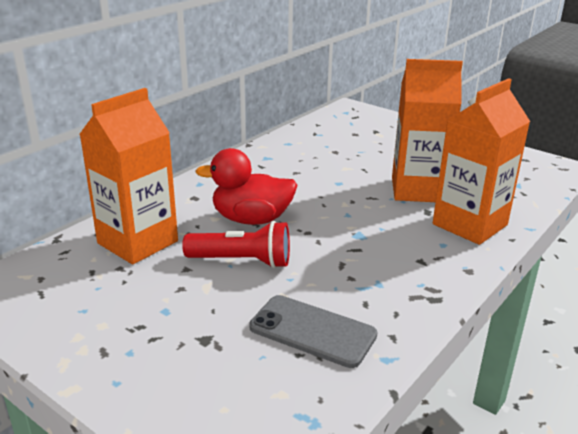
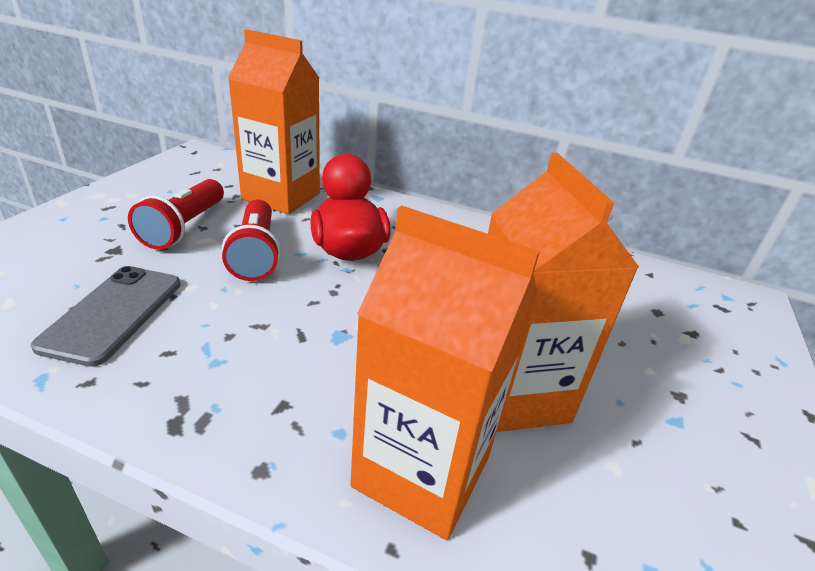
camera: 70 degrees right, 5 degrees up
(177, 298) = (184, 227): none -> red flashlight

